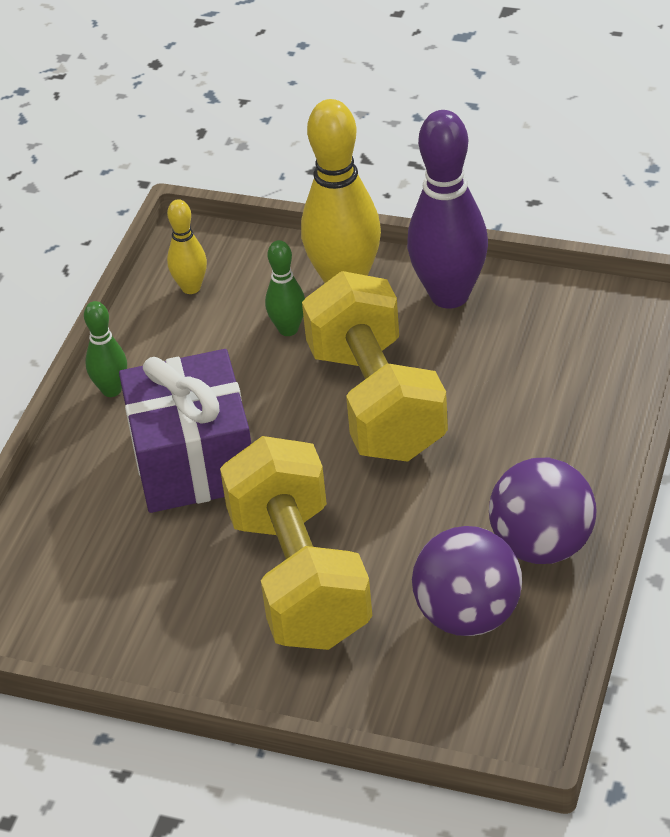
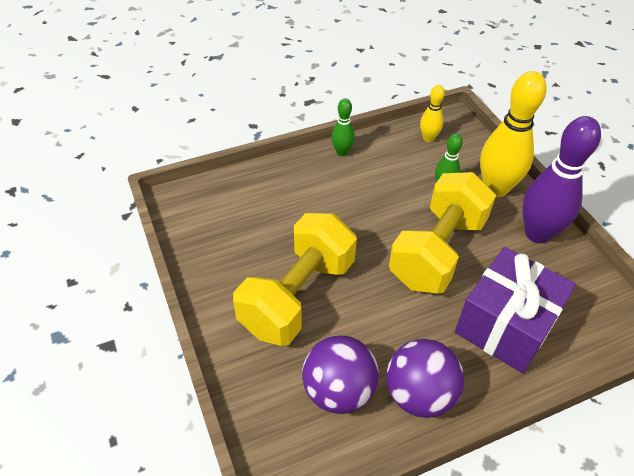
camera: 45 degrees right, 5 degrees up
(193, 460) = (330, 207): purple gift -> purple gift (505, 325)

